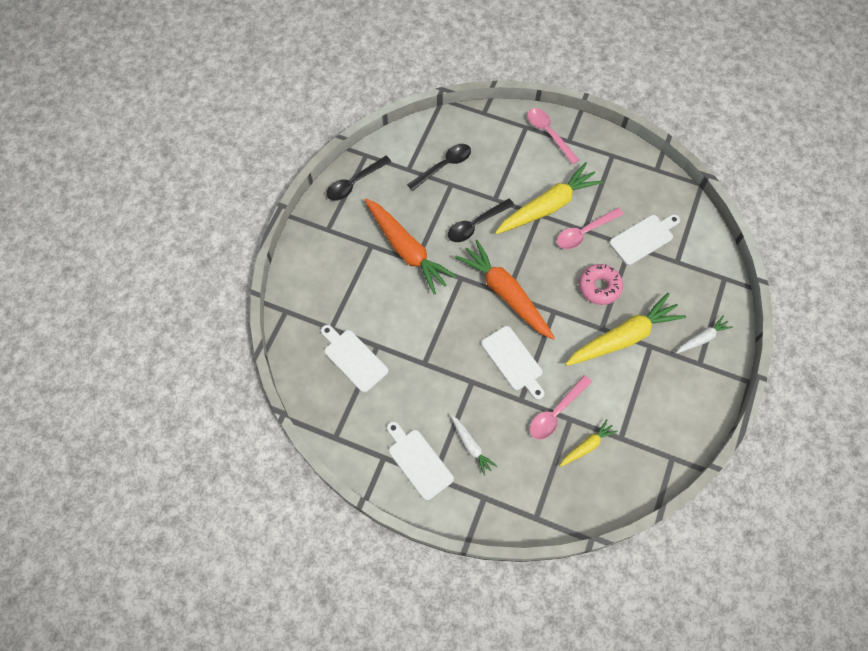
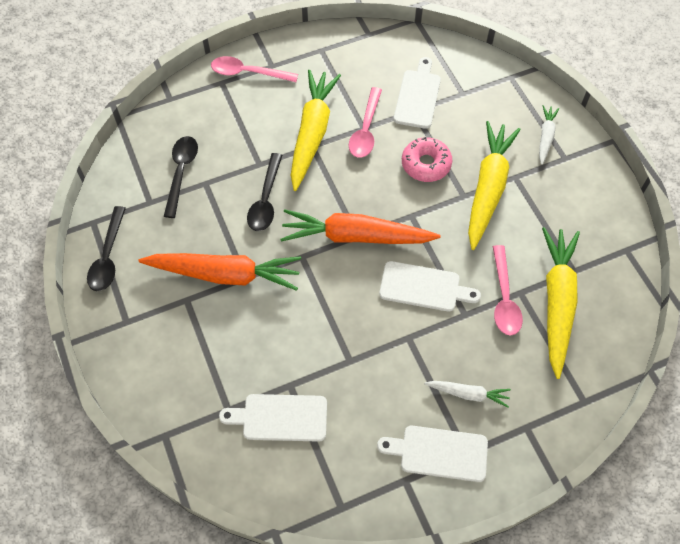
camera: 45 degrees left, 5 degrees down
(587, 446) = (557, 302): yellow carrot -> yellow carrot, size x2.02

